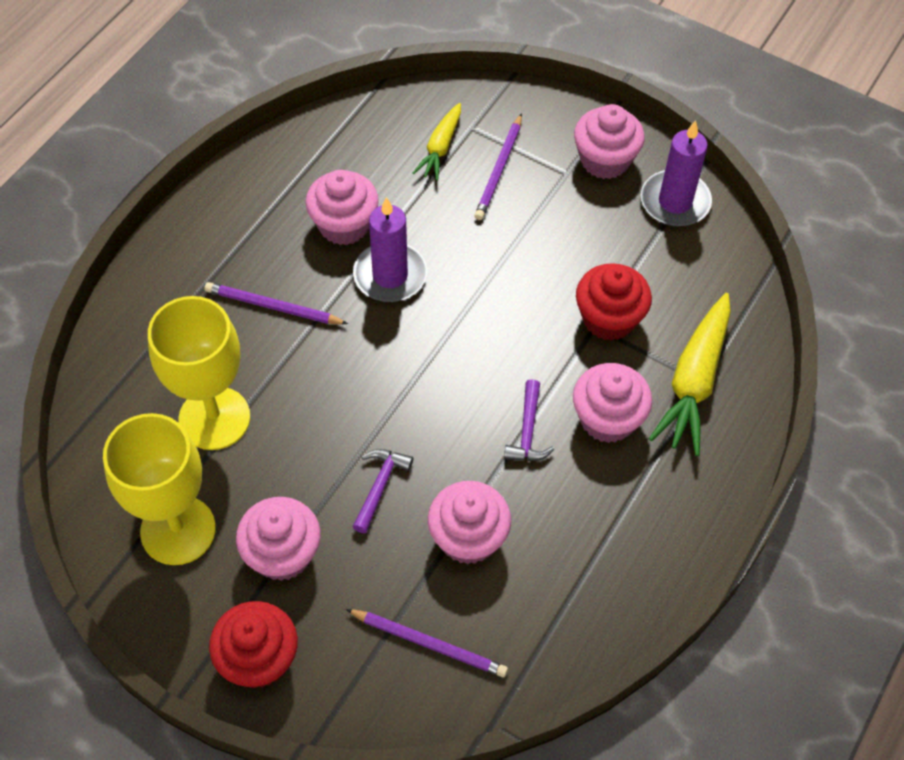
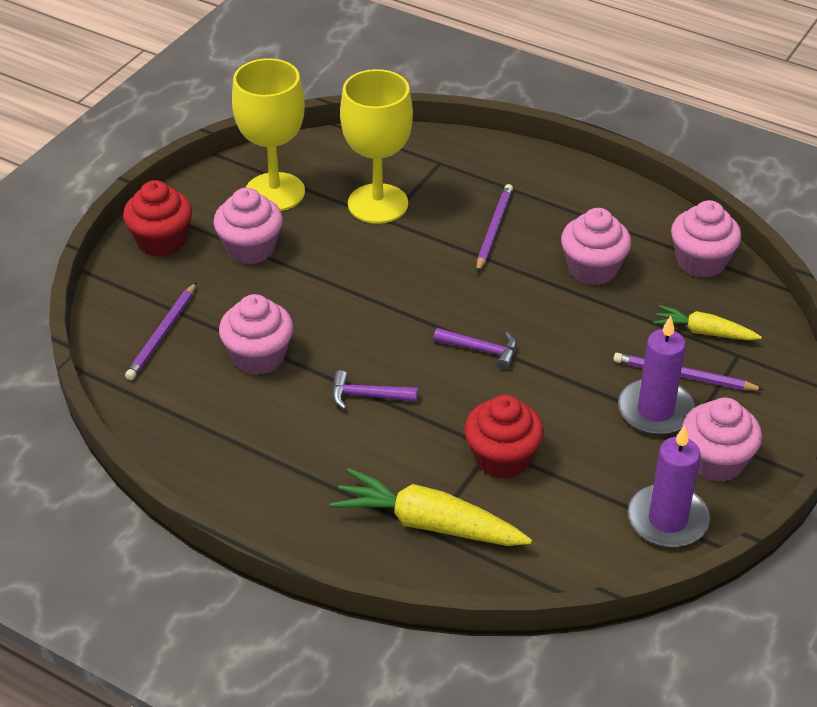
camera: 90 degrees right, 15 degrees down
(380, 486) = (311, 301): purple hammer -> purple hammer (482, 350)
(390, 275) = (537, 301): purple candle -> purple candle (655, 411)
(607, 419) = (382, 453): pink cupcake -> pink cupcake (701, 261)

